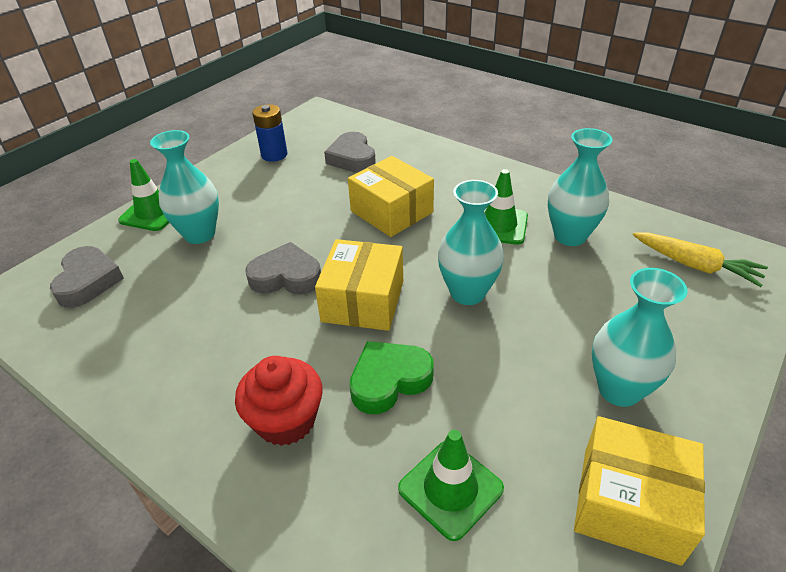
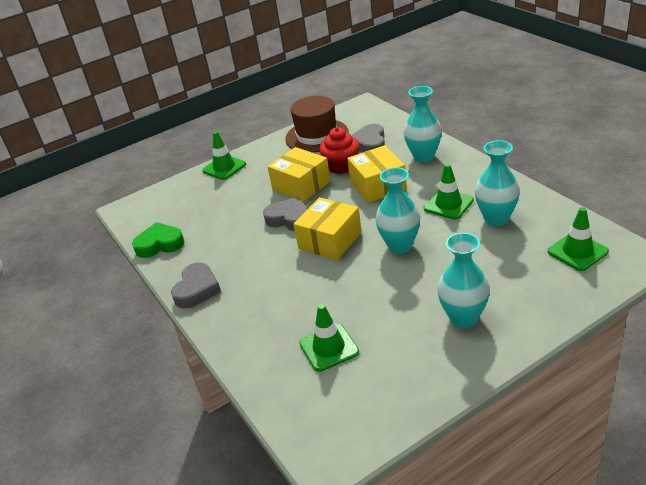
camera: 25 degrees right, 5 degrees down
(88, 281) = (174, 205): grey heart -> grey heart (197, 289)
(200, 234) = (247, 185): turquoise vase -> turquoise vase (423, 156)
(274, 155) = (317, 135): blue battery -> brown hat
(286, 420) = (255, 298): red cupcake -> red cupcake (341, 166)
(389, 380) = (323, 288): green heart -> green heart (160, 244)
(630, 504) = (428, 375): yellow box -> yellow box (301, 185)
(695, 265) = (577, 251): yellow carrot -> green traffic cone

